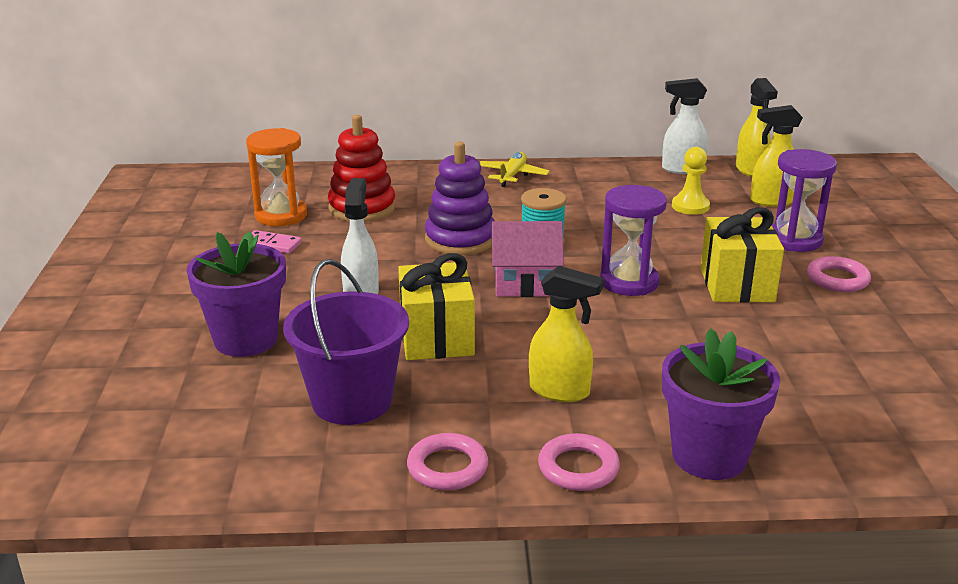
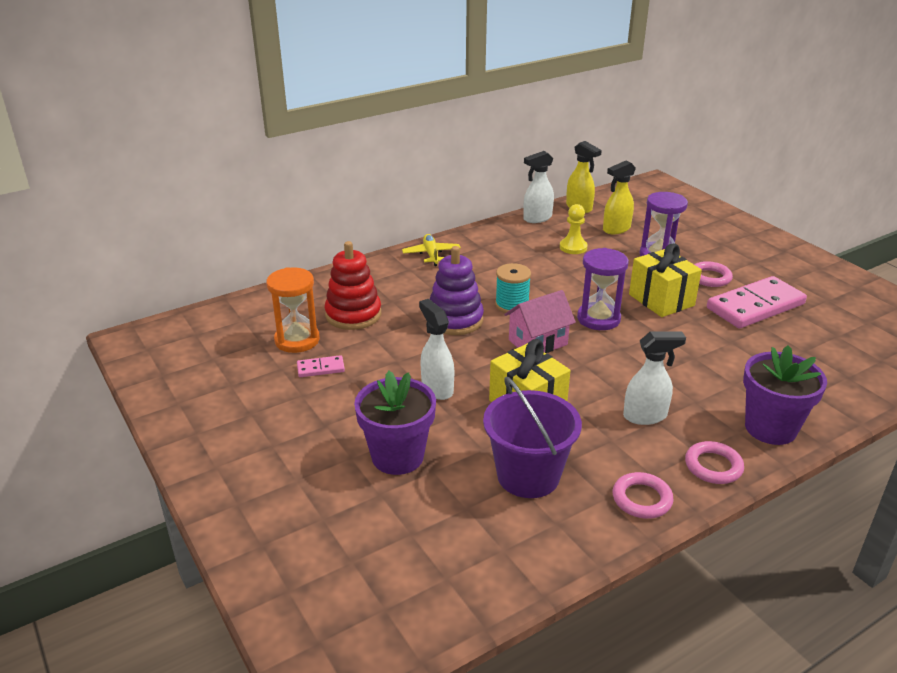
camera: 30 degrees left, 5 degrees up
(560, 391) = (645, 416): yellow spray bottle -> white spray bottle
(864, 325) = (755, 306): none -> pink domino

